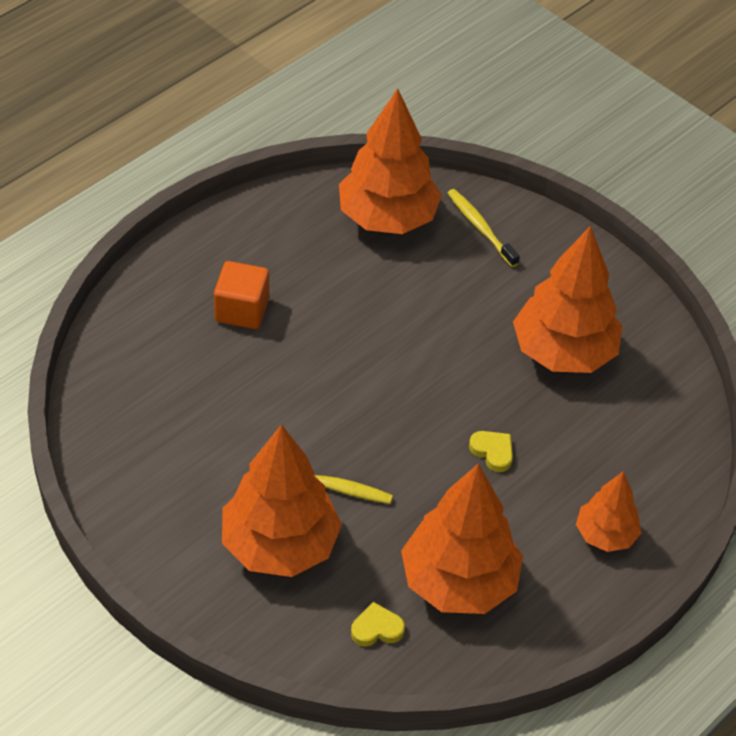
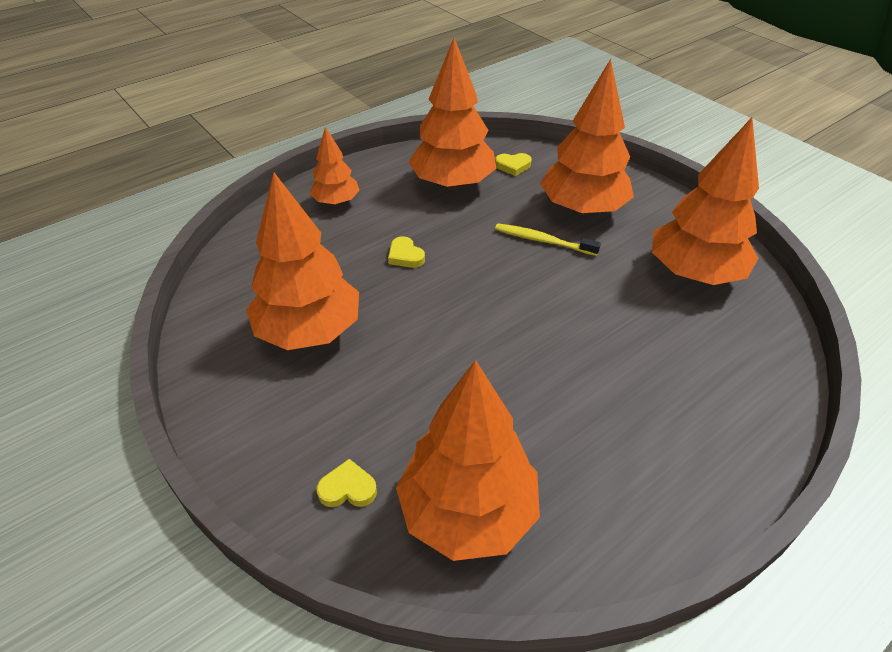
camera: 170 degrees left, 5 degrees down
(159, 449) = (694, 273): none -> orange tree
(242, 310) = (643, 395): orange cube -> none
(480, 227) = (348, 488): yellow toothbrush -> yellow heart

